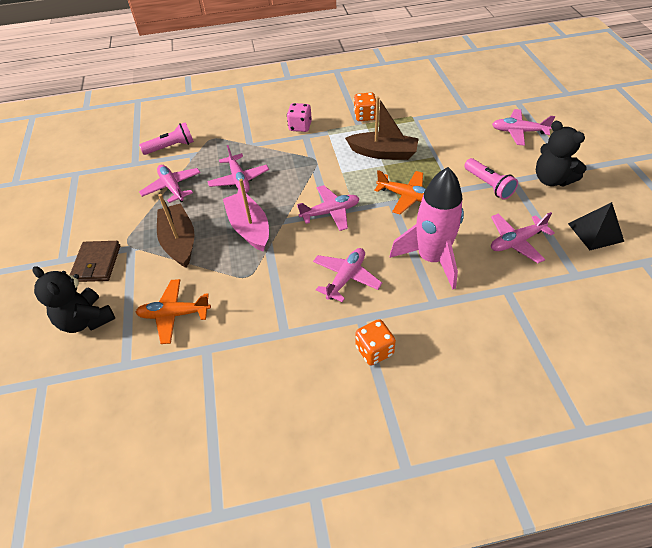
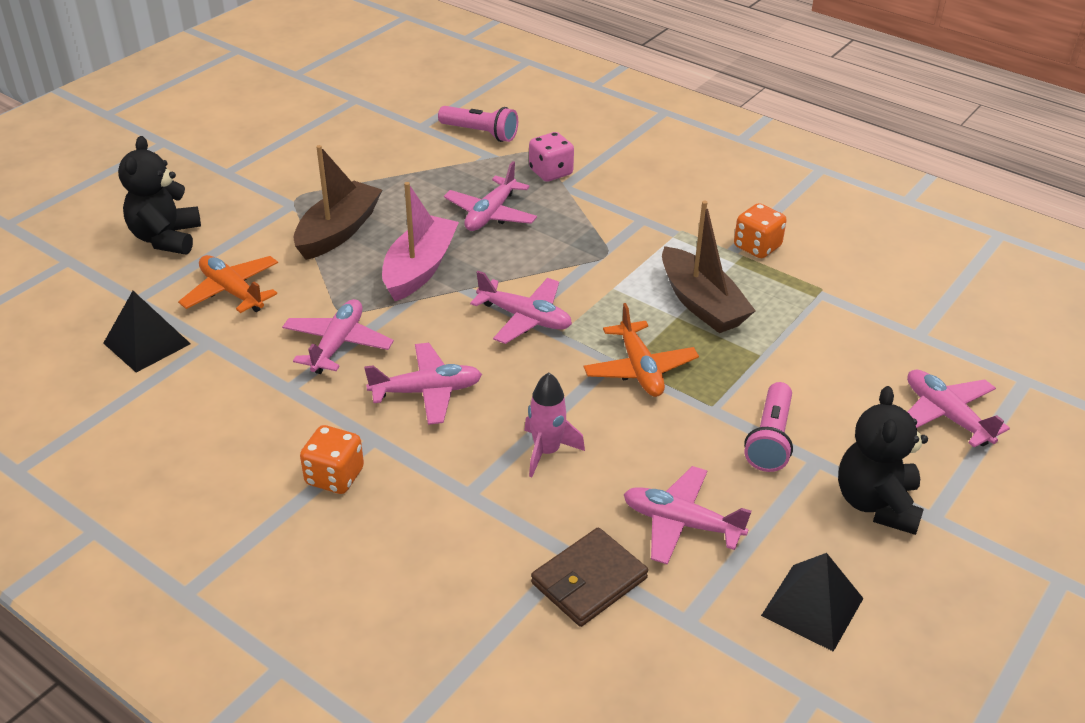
camera: 45 degrees right, 10 degrees down
(97, 263) = (245, 197): brown wallet -> brown wallet (589, 580)
(172, 187) = (415, 175): pink plane -> pink plane (338, 344)
(173, 380) = (146, 343): none -> black pyramid
(300, 127) = (654, 205): pink dice -> pink dice (551, 172)
(431, 258) = (547, 451): pink rocket -> pink rocket, size x0.53

